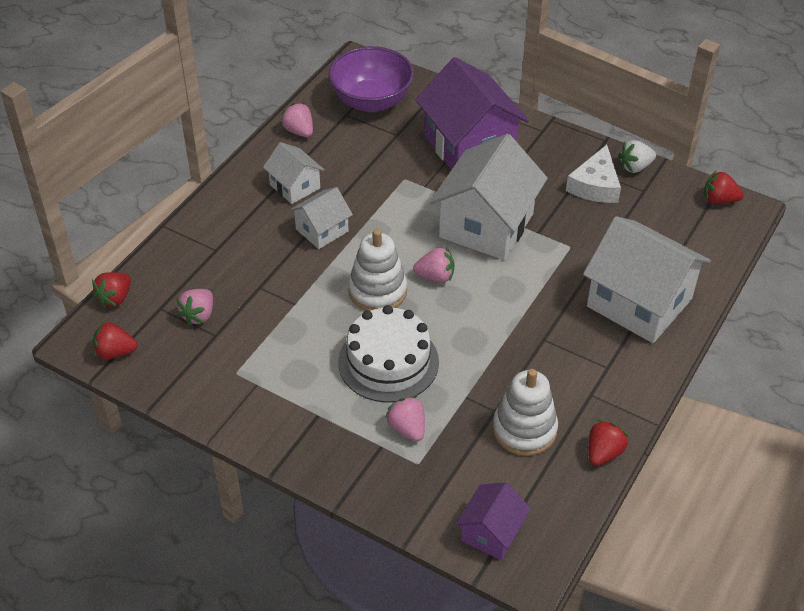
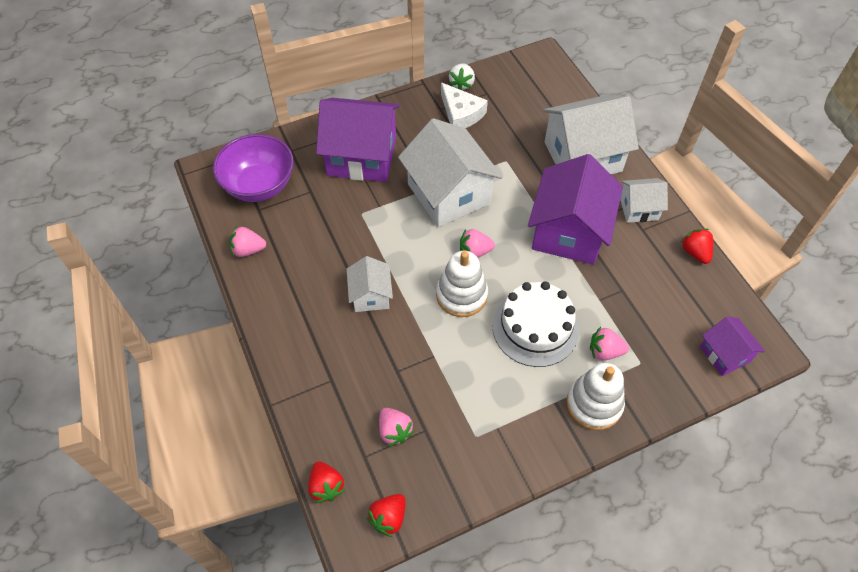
camera: 55 degrees left, 10 degrees up
(295, 186) = (307, 287): white house -> white house (639, 208)
(435, 276) = (474, 252): pink strawberry -> pink strawberry turned 135 degrees counterclockwise
(524, 429) = (649, 283): white stacking toy -> white stacking toy (594, 404)
(528, 335) = (569, 231): none -> purple house
(719, 200) = (526, 64): red strawberry -> none

